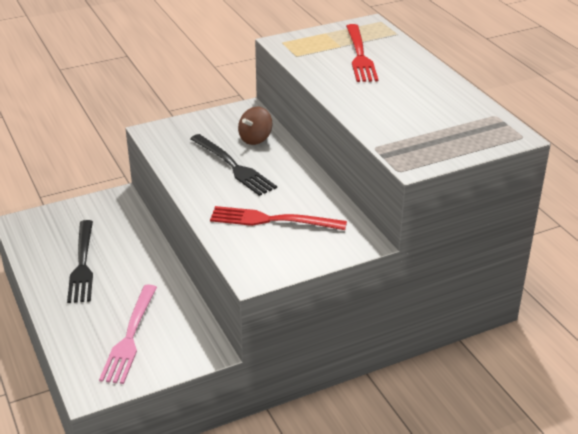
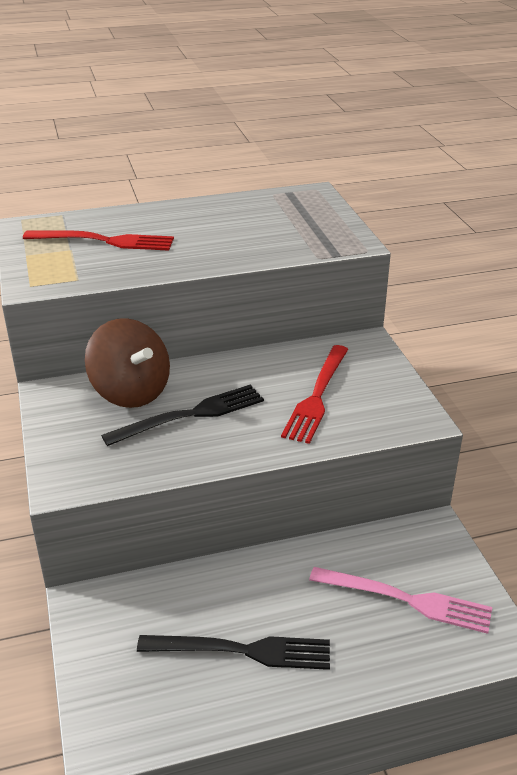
camera: 80 degrees left, 0 degrees up
(255, 139) = (131, 392): brown spinning top -> brown spinning top, size x1.70

